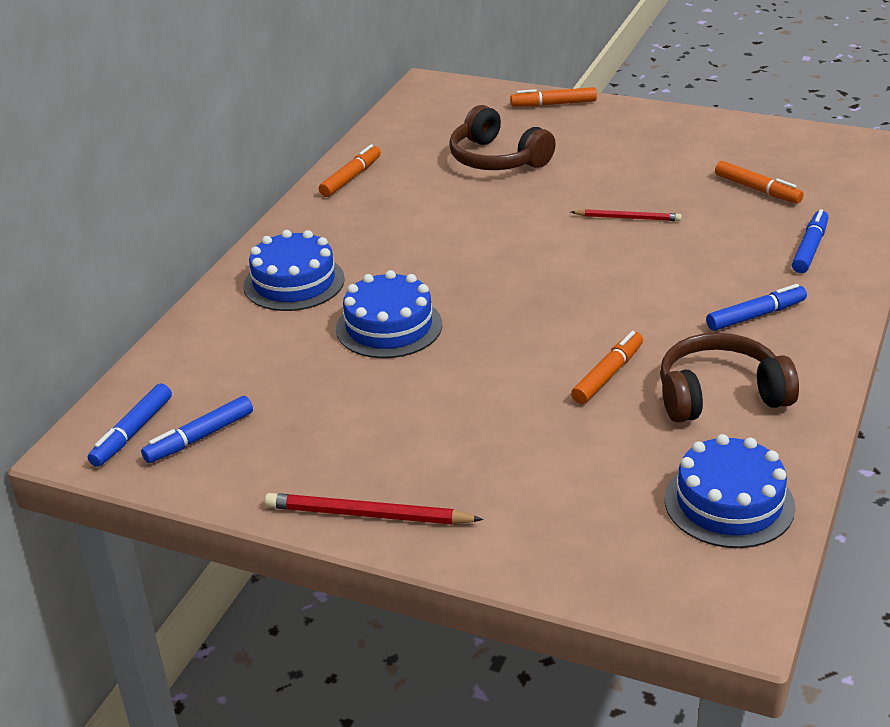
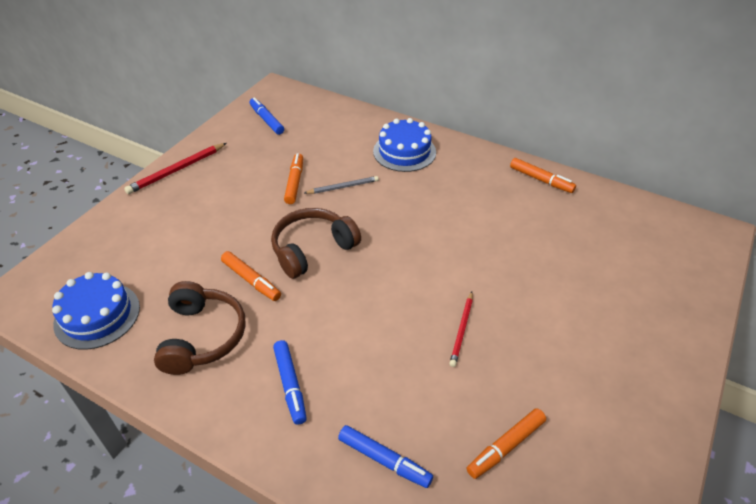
camera: 95 degrees right, 10 degrees up
(132, 432) = (280, 101): blue marker -> none
(368, 515) = (177, 170): red pencil -> red pencil turned 150 degrees counterclockwise
(389, 326) = (343, 187): blue cake -> grey pencil
(497, 159) = (572, 260): brown headphones -> brown headphones (312, 249)
(553, 104) = (689, 313): orange marker -> orange marker (295, 182)

